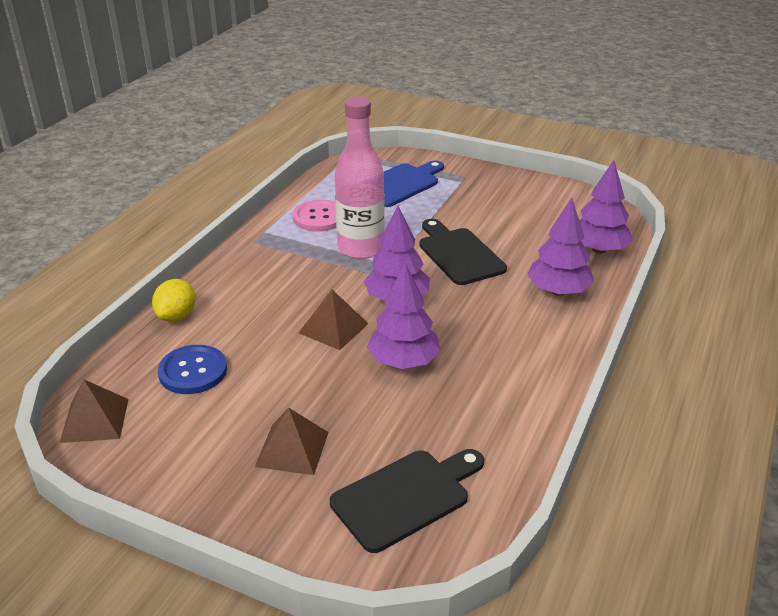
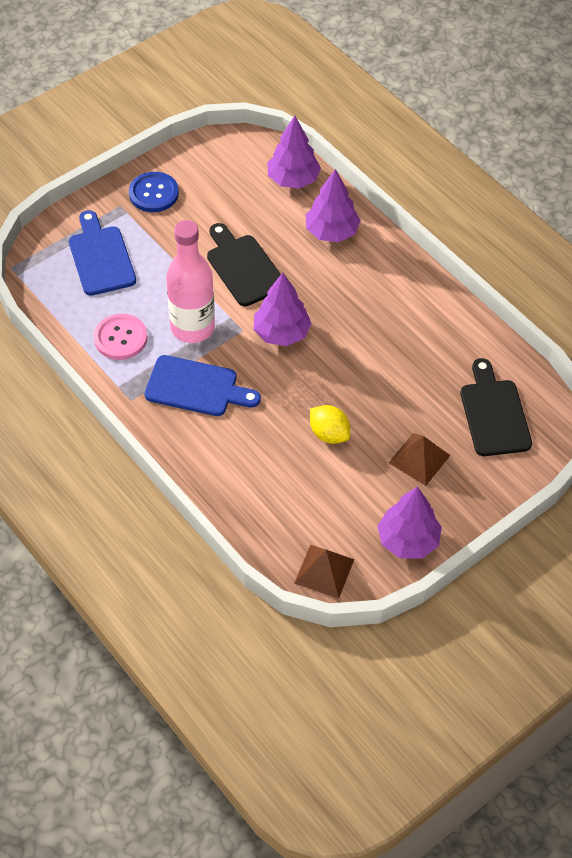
camera: 65 degrees left, 20 degrees up
(177, 316) = (216, 486): yellow lemon -> yellow lemon (329, 434)
(193, 371) = (299, 494): blue button -> blue button (153, 193)
(291, 270) = (196, 387): none -> blue cutting board
(333, 328) = (295, 387): brown pyramid -> none
(403, 361) = (361, 360): purple tree -> purple tree (408, 540)
(459, 254) = (243, 267): black cutting board -> black cutting board turned 60 degrees clockwise

